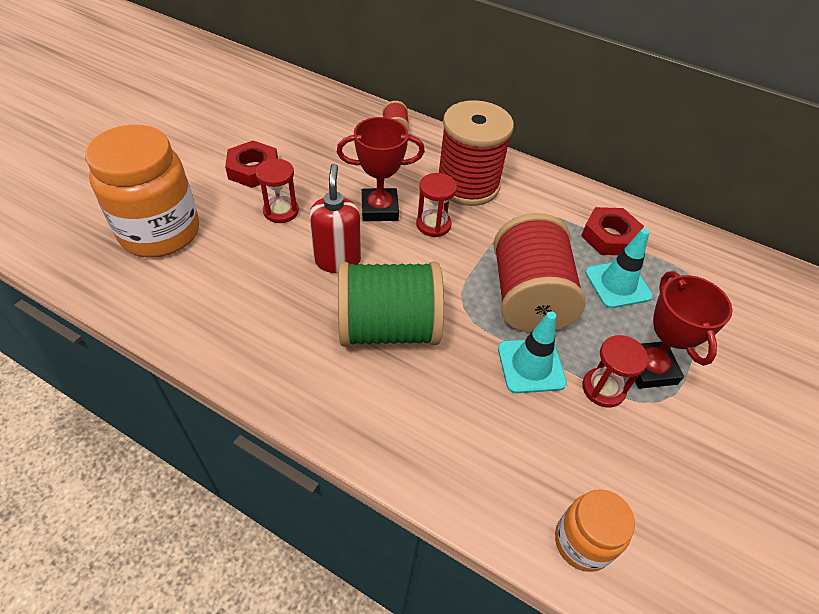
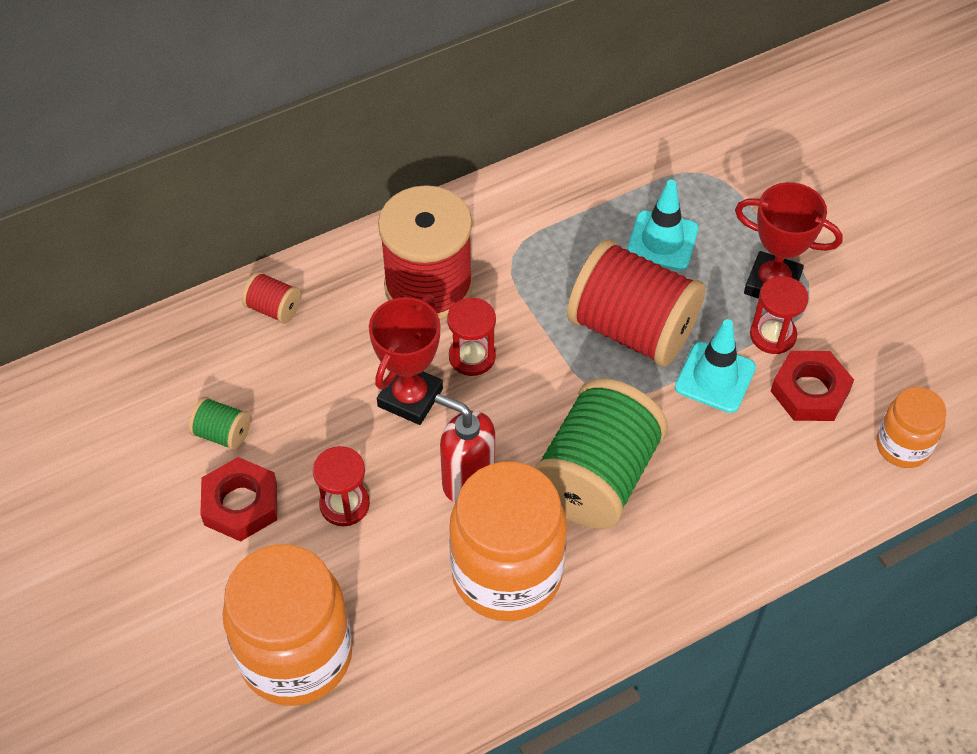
camera: 55 degrees left, 5 degrees up
(276, 310) = (507, 574): none -> orange jar
(296, 145) = (222, 434): none -> green spool
(609, 236) = (595, 204): red nut -> red nut (810, 391)

